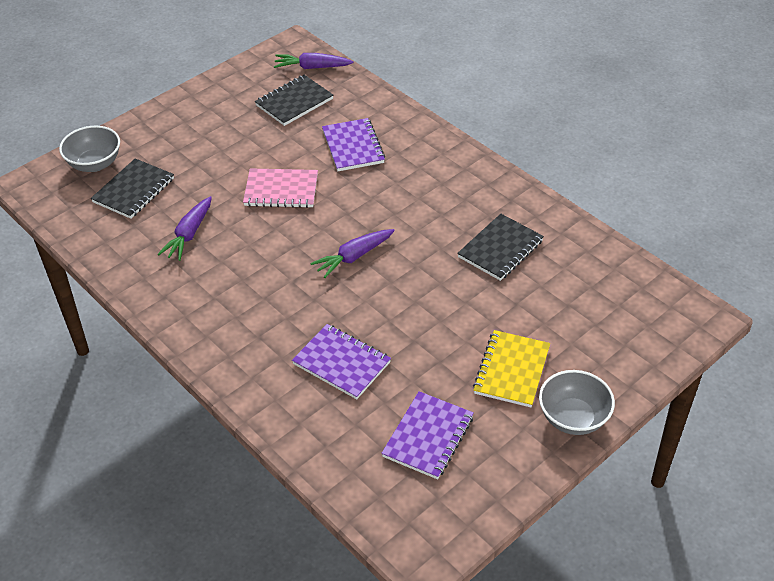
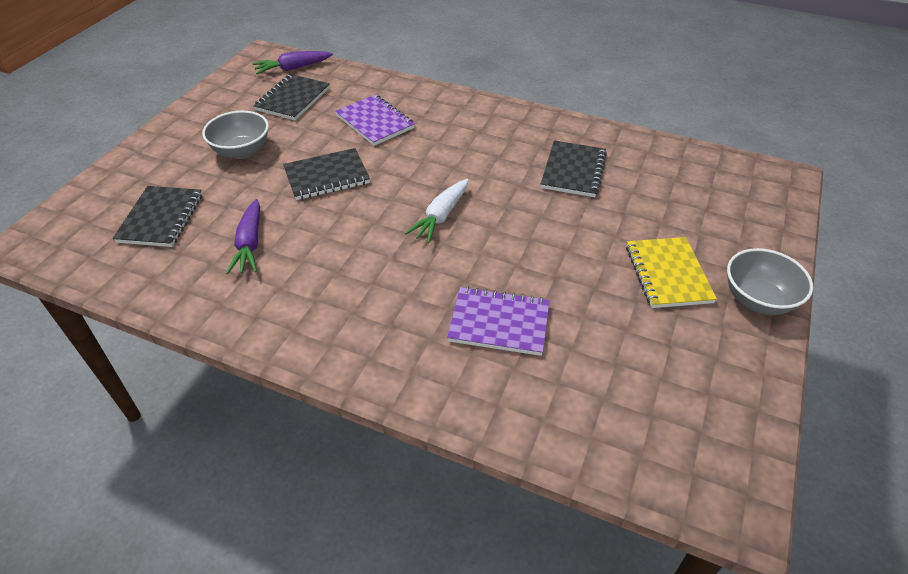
camera: 25 degrees left, 0 degrees up
(95, 164) = (100, 204): grey bowl -> grey bowl (242, 151)
(281, 190) = (327, 176): pink notebook -> black notebook
(353, 257) = (441, 216): purple carrot -> white carrot
(428, 437) = (641, 368): purple notebook -> none

